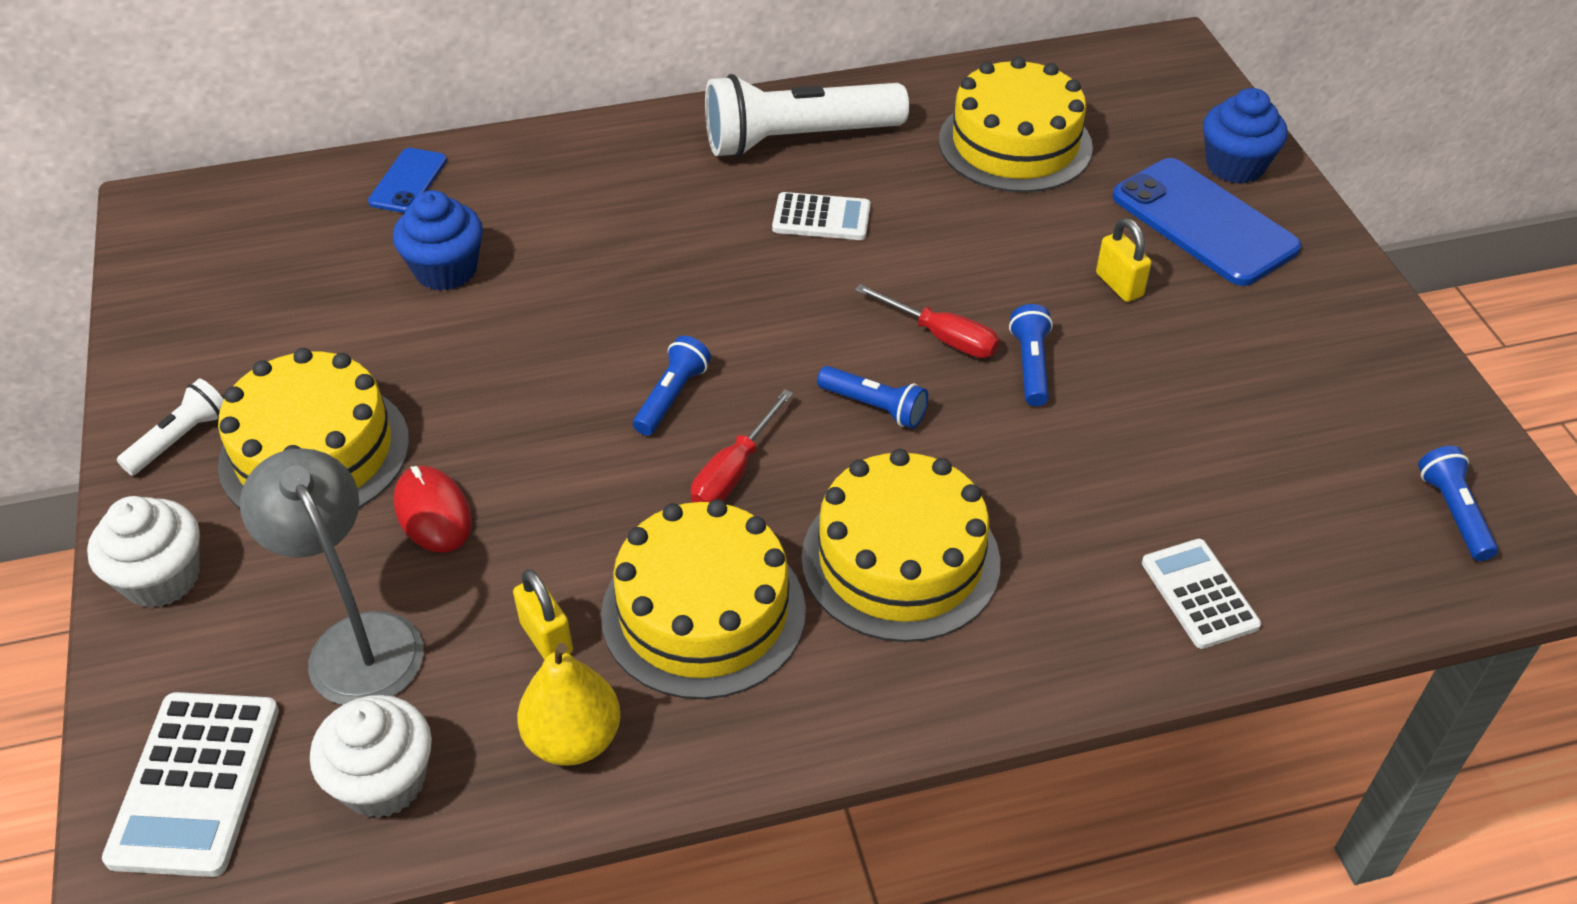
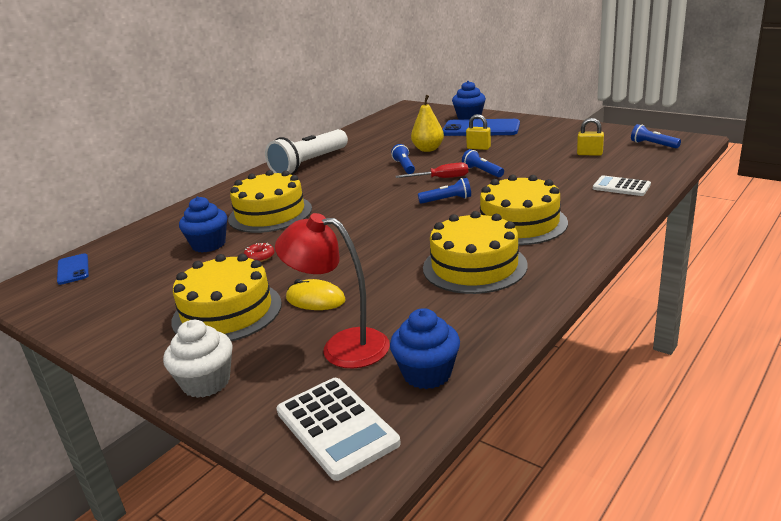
camera: 35 degrees left, 20 degrees down
(180, 439) = (145, 341): white flashlight -> none
(356, 641) = (342, 346): grey lamp -> red lamp
(384, 781) = (427, 373): white cupcake -> blue cupcake
(408, 181) = (149, 233): blue phone -> blue phone (73, 269)
(433, 512) = (315, 299): red mouse -> yellow mouse
(473, 353) = (259, 257): none -> red donut
(546, 637) = (425, 302): yellow padlock -> yellow padlock (589, 154)
(573, 739) = (485, 319): yellow pear -> yellow pear (428, 149)
(672, 397) = (366, 230): blue flashlight -> blue flashlight (404, 166)
(734, 471) = (423, 234): red screwdriver -> none
(821, 218) = (350, 174): white calculator -> none
(1015, 144) = (391, 138): yellow cake -> yellow cake (270, 214)

